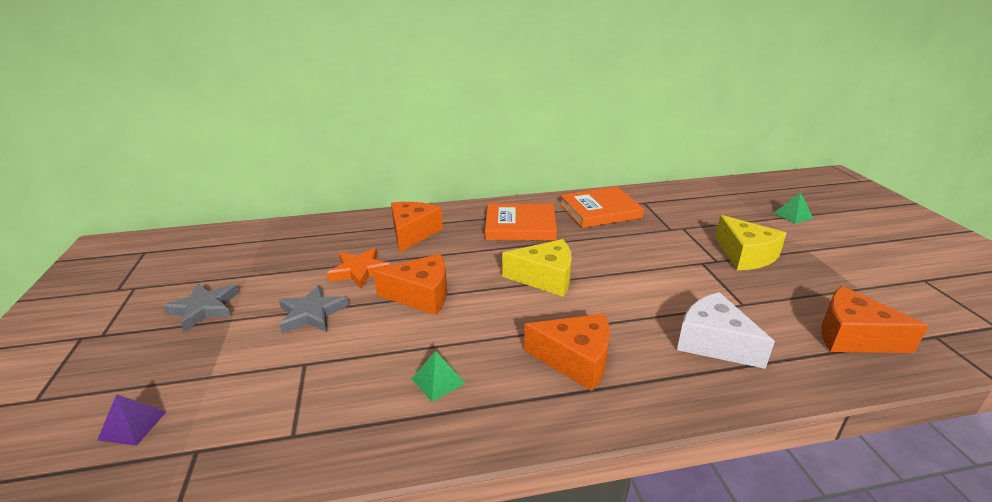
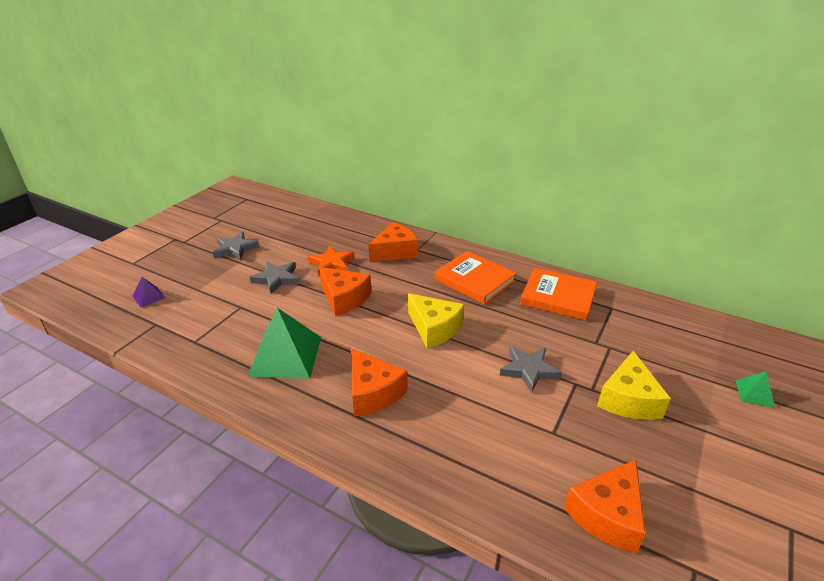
camera: 40 degrees right, 5 degrees up
(438, 381) = (286, 356): green pyramid -> green pyramid, size x2.15
(660, 270) = (529, 370): none -> grey star
(714, 342) = (481, 442): white cheese -> none
(853, 336) = (607, 515): orange cheese -> orange cheese turned 120 degrees counterclockwise

